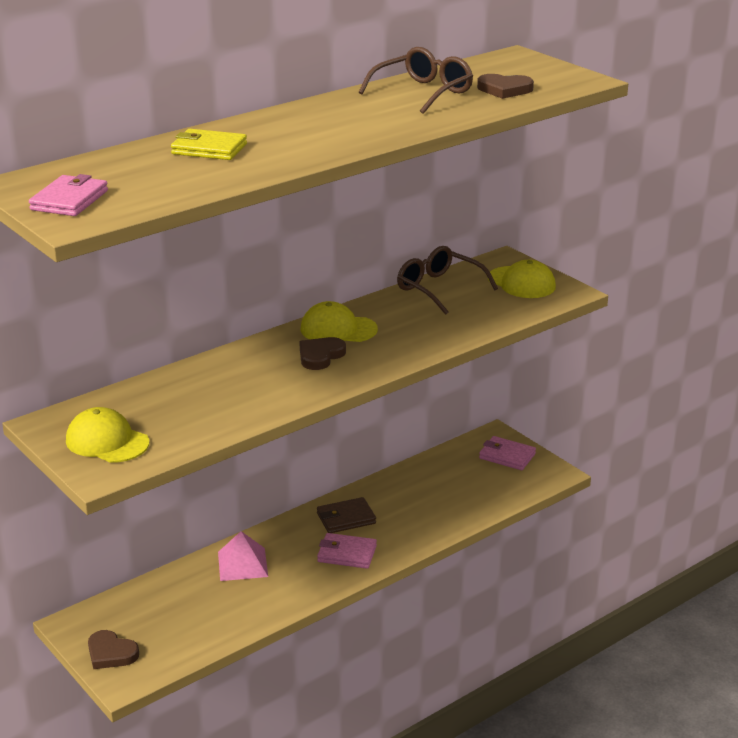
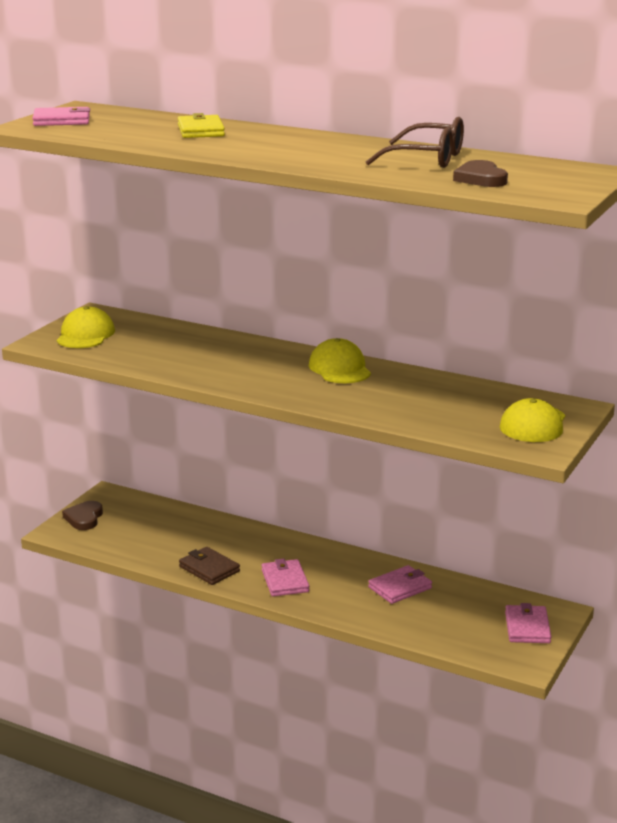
camera: 65 degrees right, 5 degrees down
(242, 564) = (232, 538): pink pyramid -> none
(320, 356) = (284, 372): brown heart -> none
(346, 518) = (337, 567): brown wallet -> brown wallet (209, 569)
(405, 496) = (400, 588): none -> pink wallet
(439, 288) = (470, 391): brown glasses -> none

